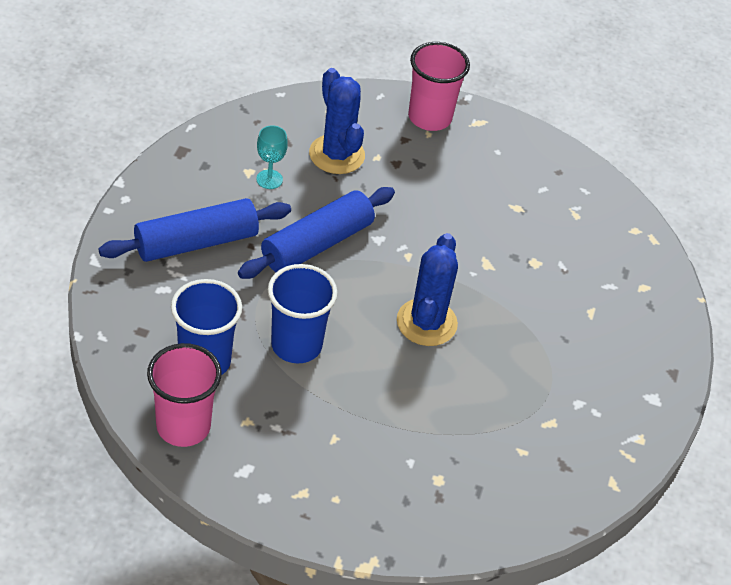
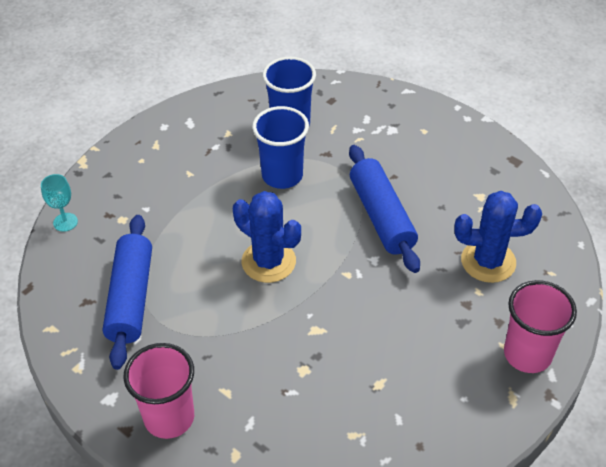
camera: 120 degrees right, 0 degrees up
(183, 426) = (240, 102): pink cup -> pink cup (169, 417)
(196, 242) = (407, 146): blue rolling pin -> blue rolling pin (130, 298)
(269, 179) = (467, 206): turquoise goblet -> turquoise goblet (65, 222)

